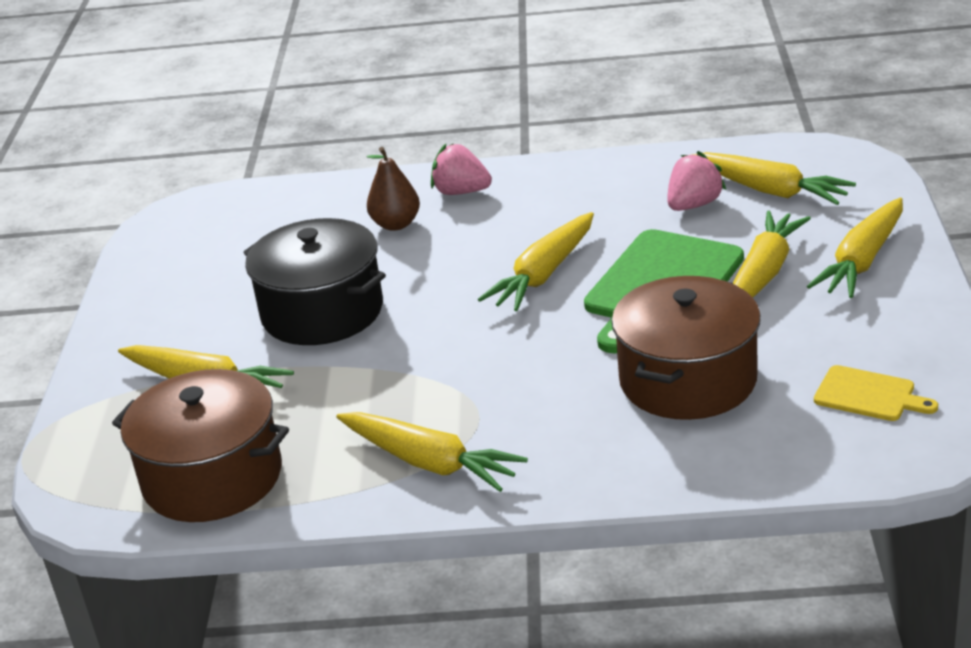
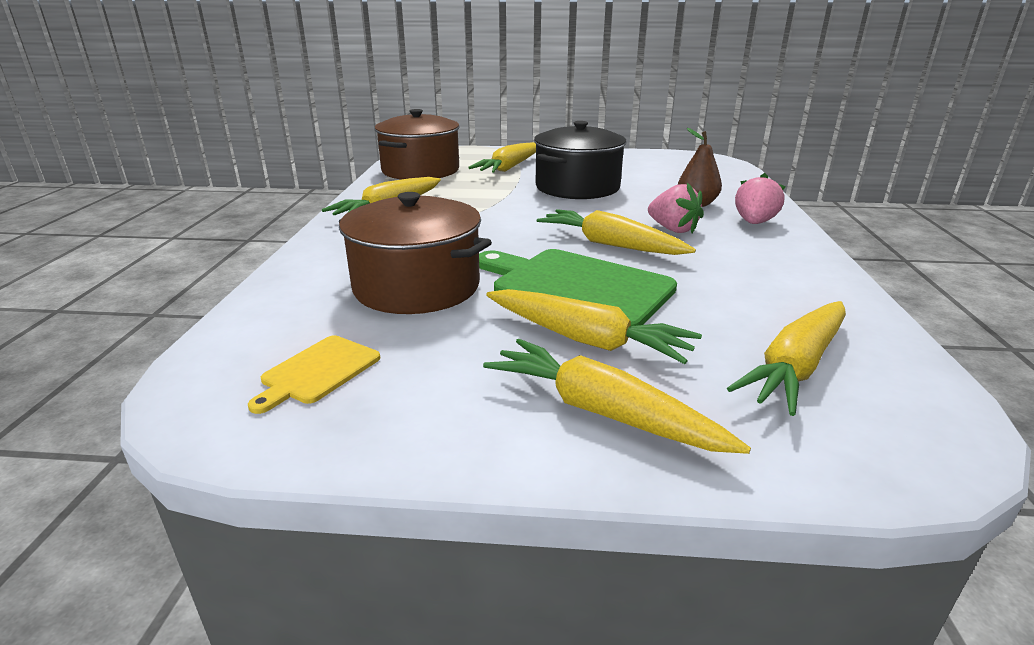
camera: 90 degrees right, 5 degrees down
(693, 205) = (746, 315): pink strawberry -> pink strawberry (673, 229)

